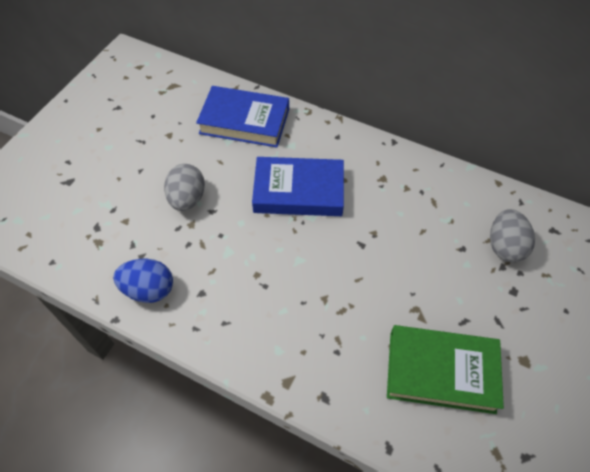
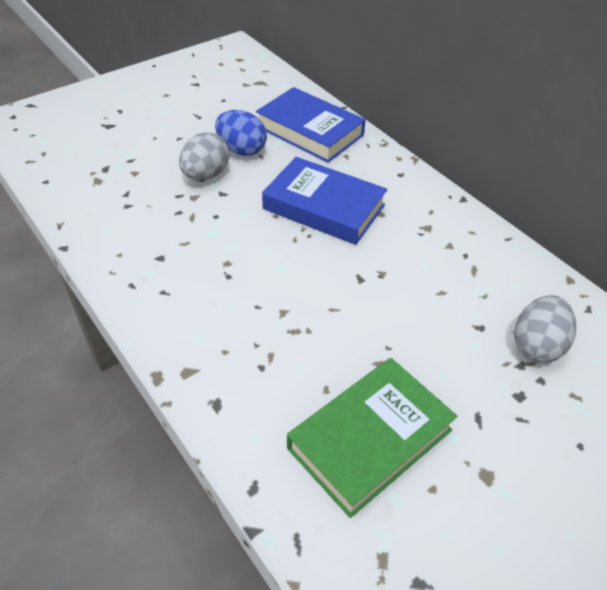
camera: 25 degrees right, 10 degrees down
(149, 289) = (113, 235): blue egg -> blue egg (241, 150)
(441, 371) = (370, 439): green book -> green book turned 75 degrees counterclockwise

